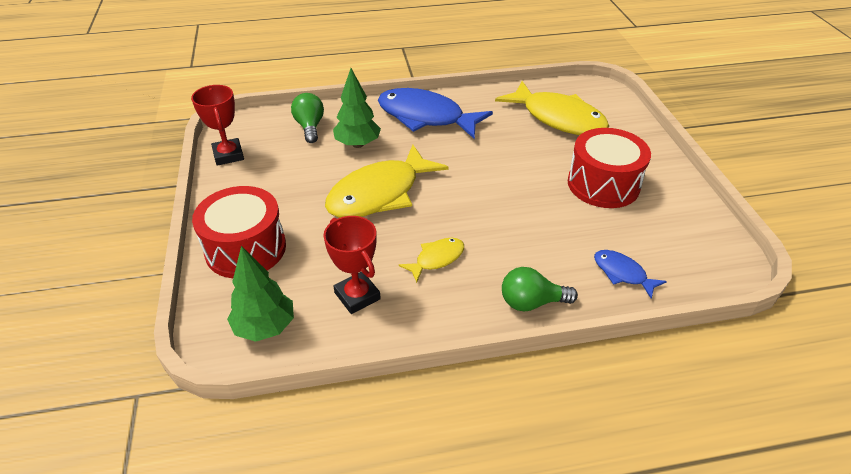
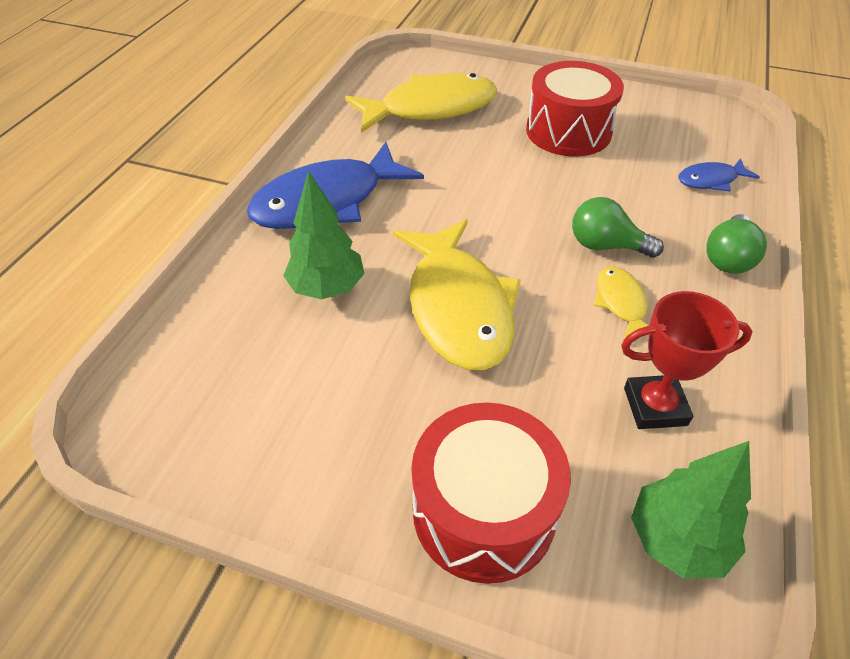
camera: 60 degrees left, 5 degrees up
(228, 155) = (207, 460): red trophy -> none
(310, 127) = (231, 325): green light bulb -> green light bulb (606, 246)

